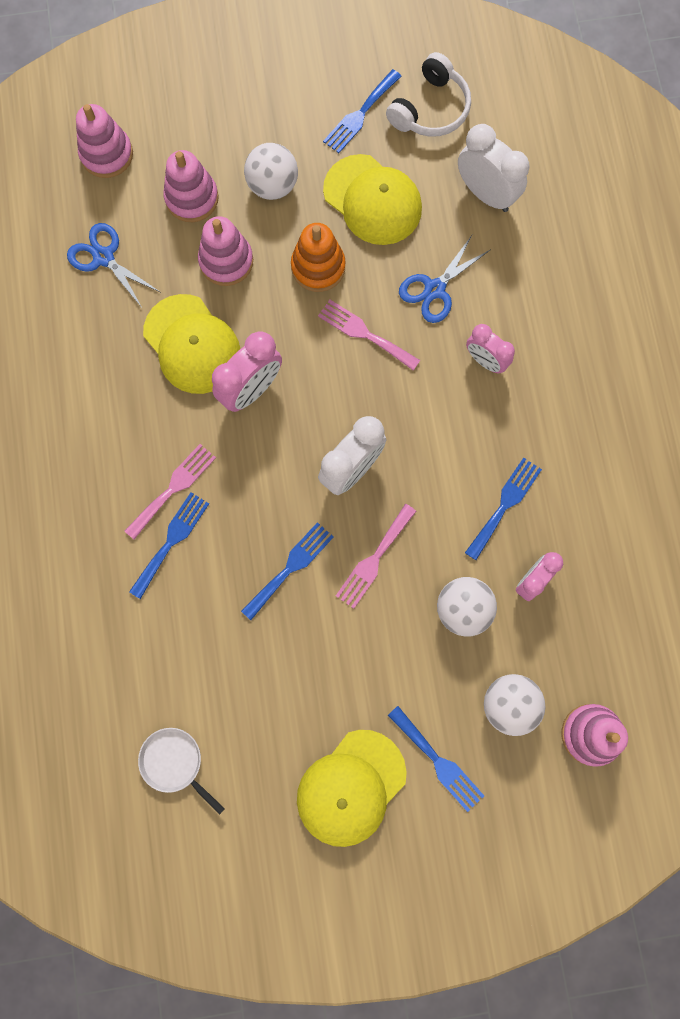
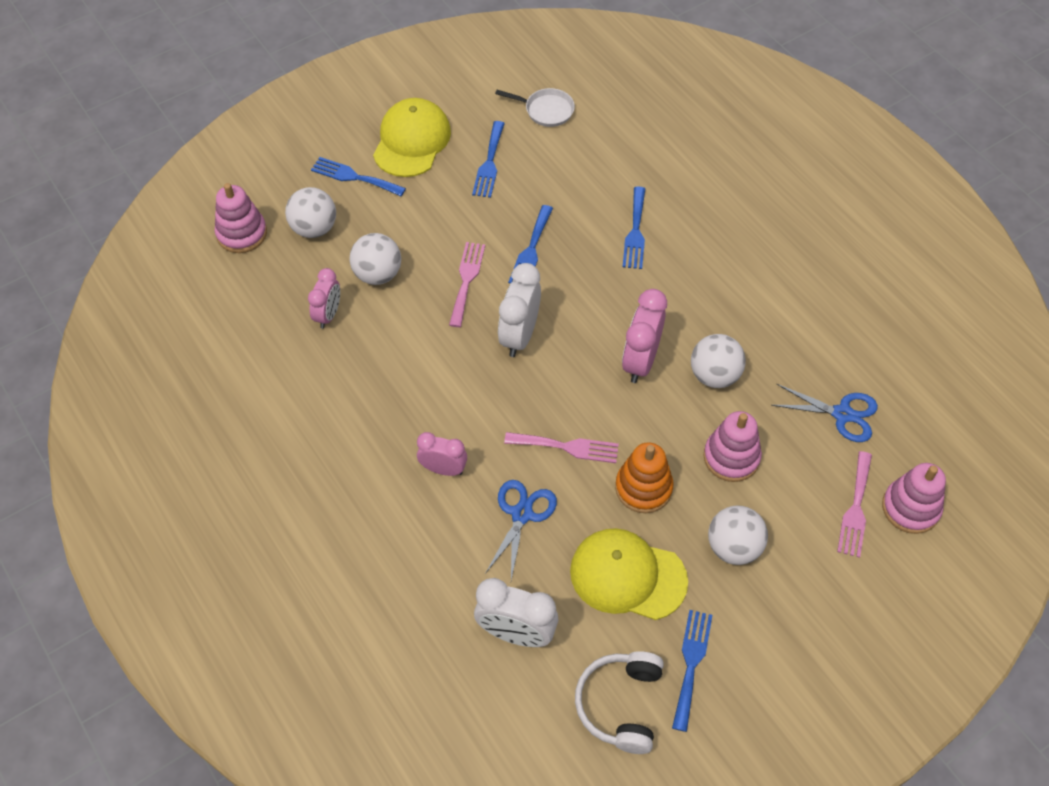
camera: 155 degrees right, 20 degrees down
(173, 488) = (657, 266): pink fork -> pink fork (855, 509)
(192, 198) = (802, 501): pink stacking toy -> none
(192, 344) = (714, 375): yellow cap -> white ball
(505, 504) = (374, 360): blue fork -> blue fork (489, 163)

